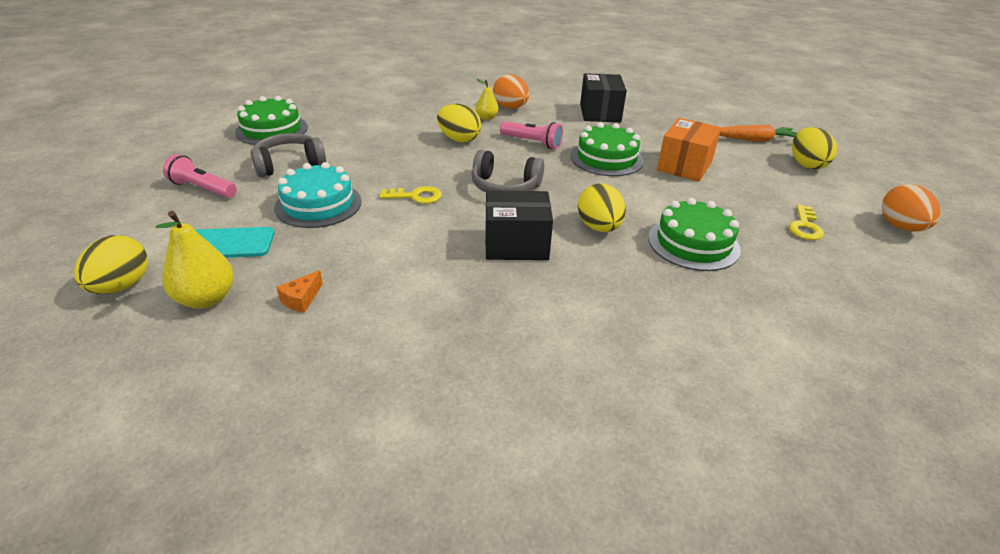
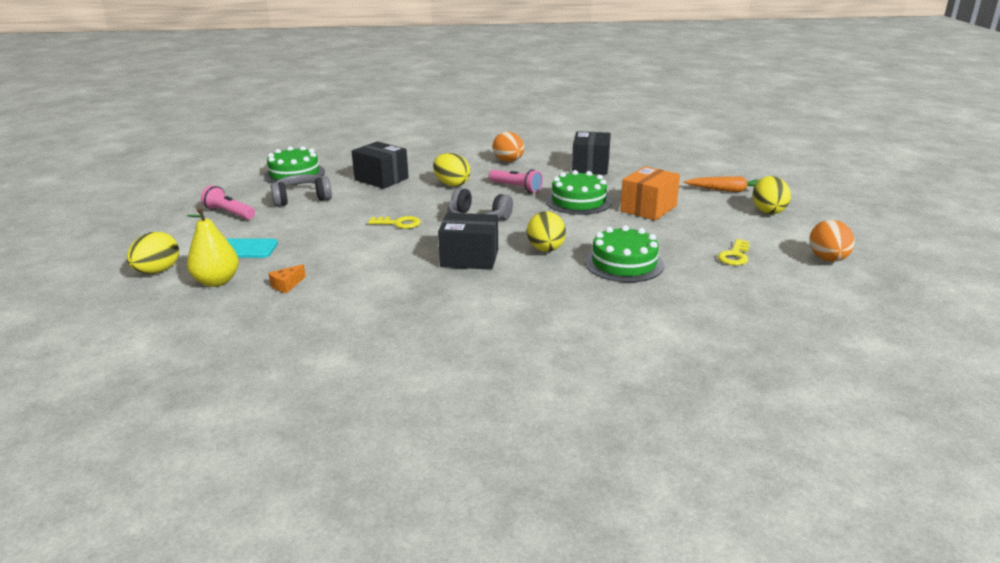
camera: 10 degrees right, 10 degrees down
(318, 204) = (317, 226): turquoise cake -> none
(376, 134) = (381, 179): none -> black box
(487, 118) = (483, 169): yellow pear -> none

